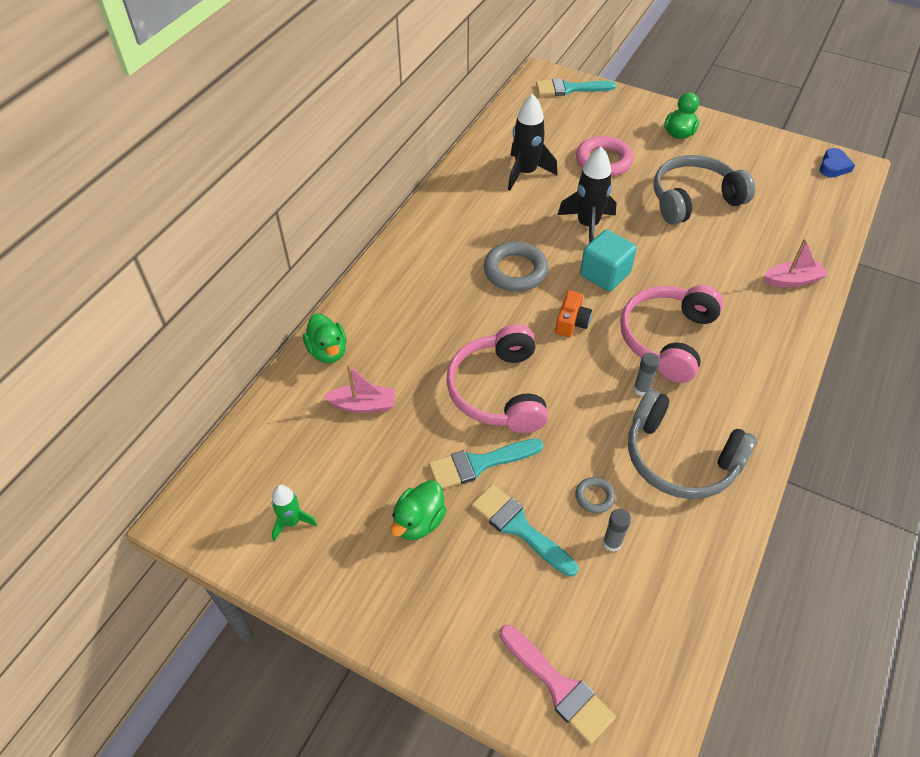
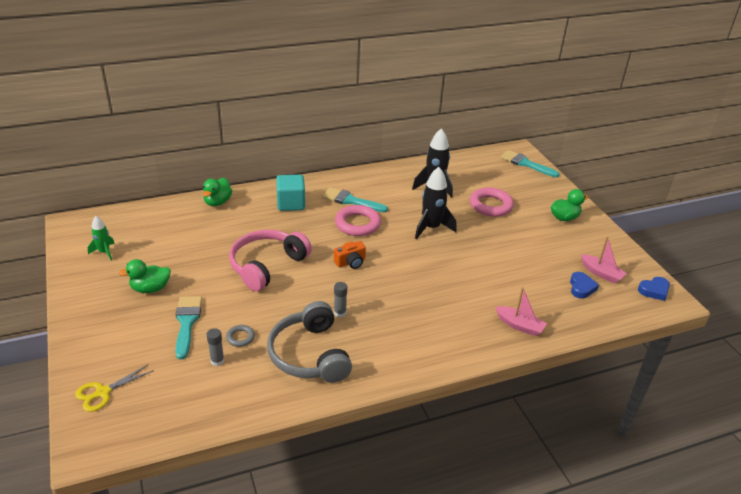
camera: 40 degrees right, 15 degrees down
(363, 405) = (199, 231): pink boat -> pink boat (601, 273)
(479, 464) = (211, 286): turquoise brush -> turquoise brush (351, 201)
(515, 271) = (357, 224): grey ring -> pink ring
(558, 686) = (103, 392): pink brush -> yellow scissors
(605, 274) = (404, 254): turquoise cube -> turquoise cube (291, 203)
(667, 339) = (392, 302): pink headphones -> none
(693, 199) = (519, 252): grey headphones -> none
(784, 203) = (581, 288): none -> blue heart

